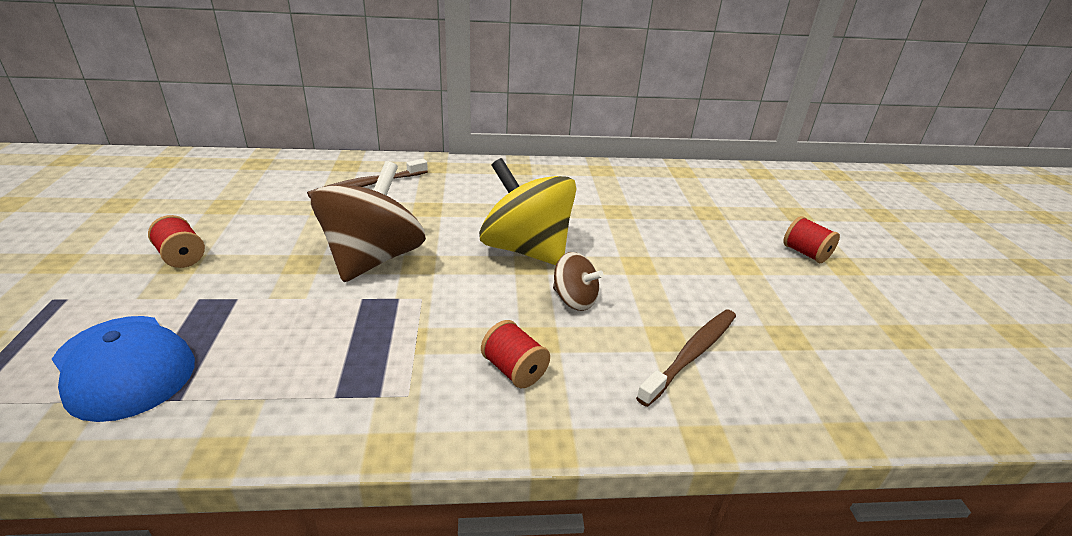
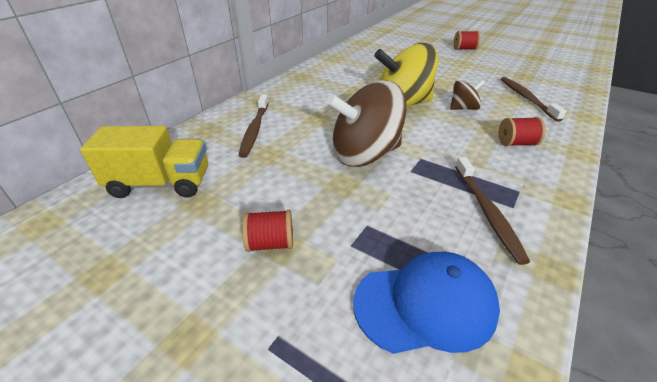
camera: 50 degrees left, 5 degrees up
(241, 180) = (160, 183): none -> yellow truck
(308, 376) = (487, 212): none -> brown toothbrush
(373, 259) = (365, 154): brown spinning top -> brown spinning top turned 75 degrees counterclockwise

